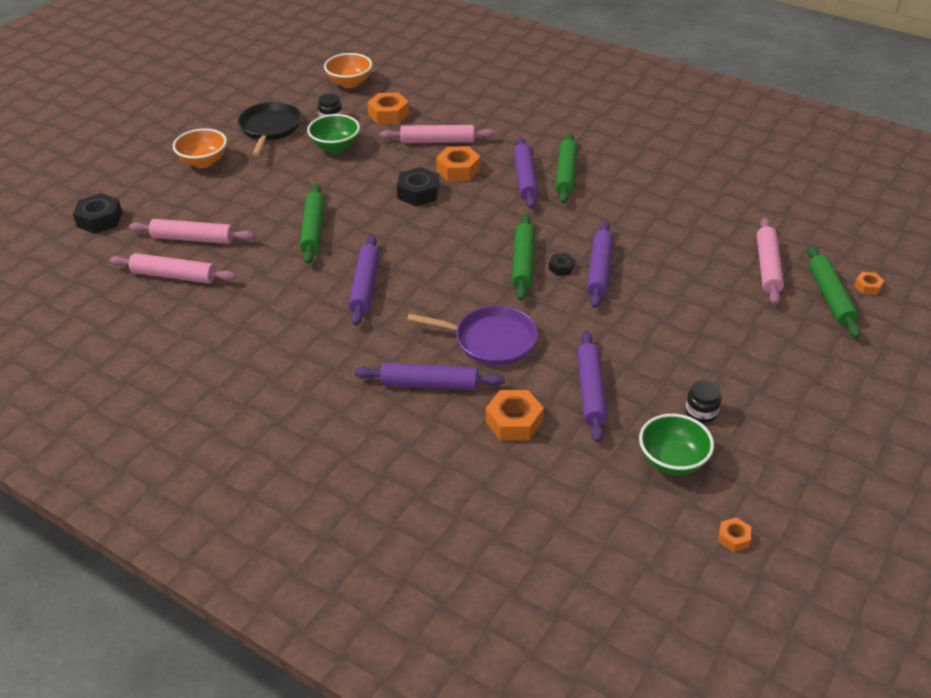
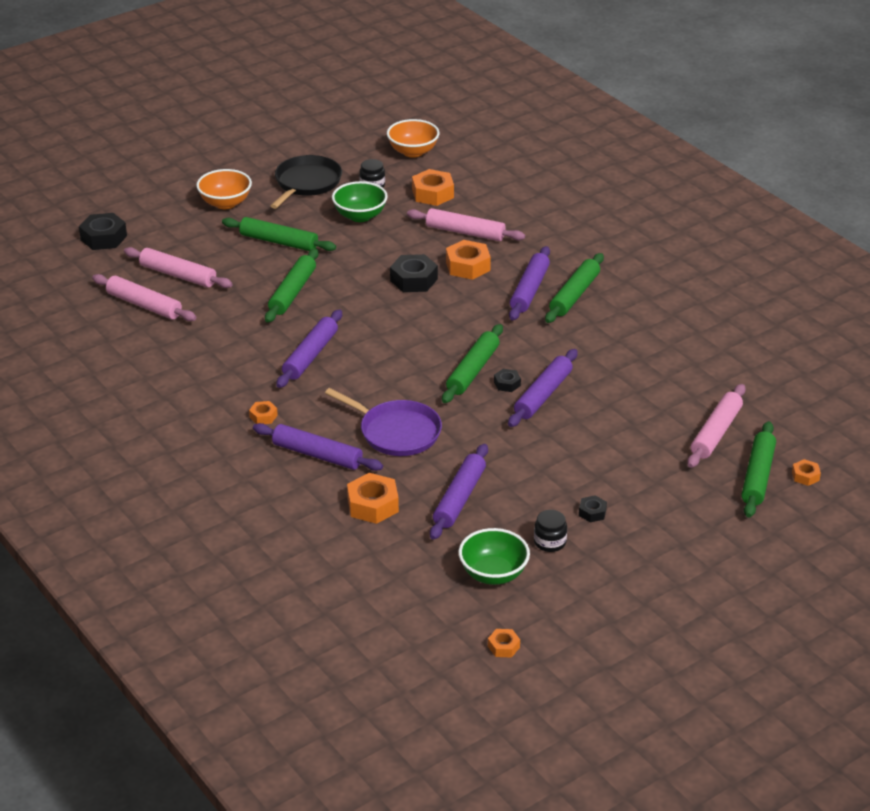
camera: 20 degrees right, 5 degrees down
(273, 186) = (278, 242): none -> green rolling pin
(354, 358) = (263, 416): none -> orange nut
(718, 371) = (592, 512): none -> black nut

